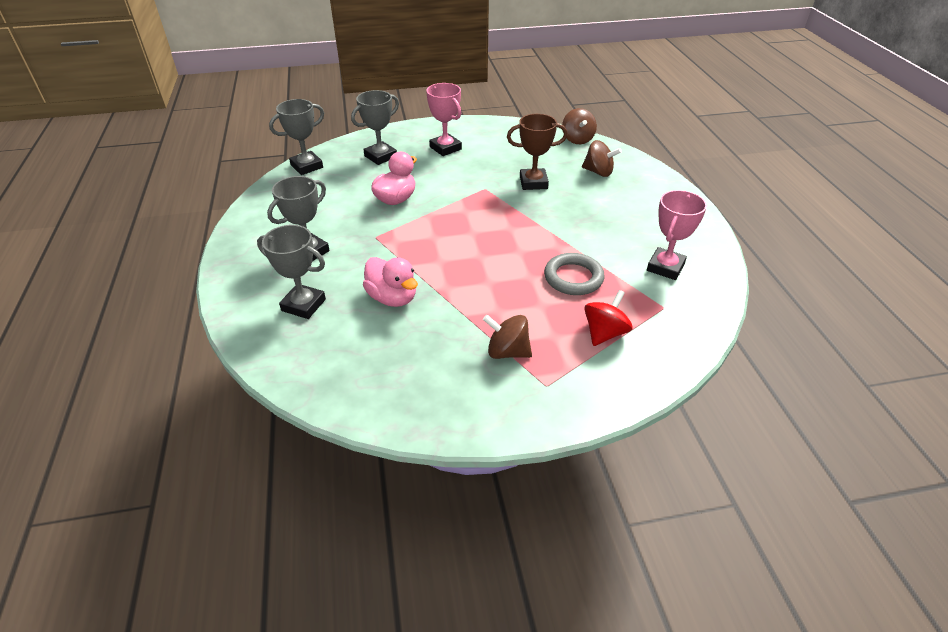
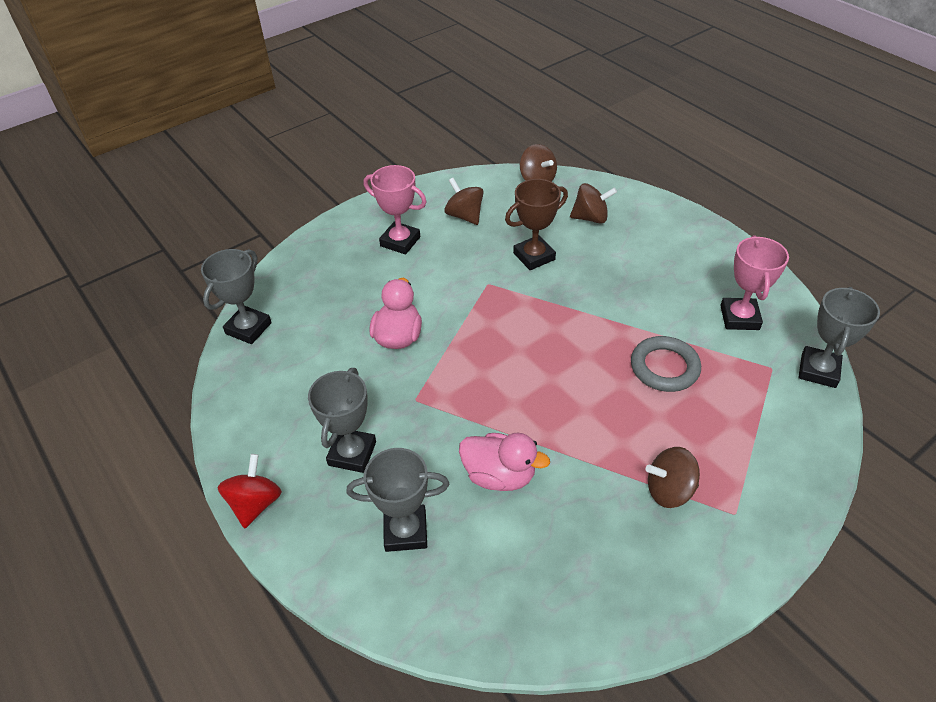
camera: 25 degrees left, 5 degrees up
(380, 156) = (331, 280): grey trophy -> grey trophy (818, 370)
(504, 146) = (464, 216): none -> brown spinning top
(604, 333) = (742, 424): red spinning top -> red spinning top (255, 503)

